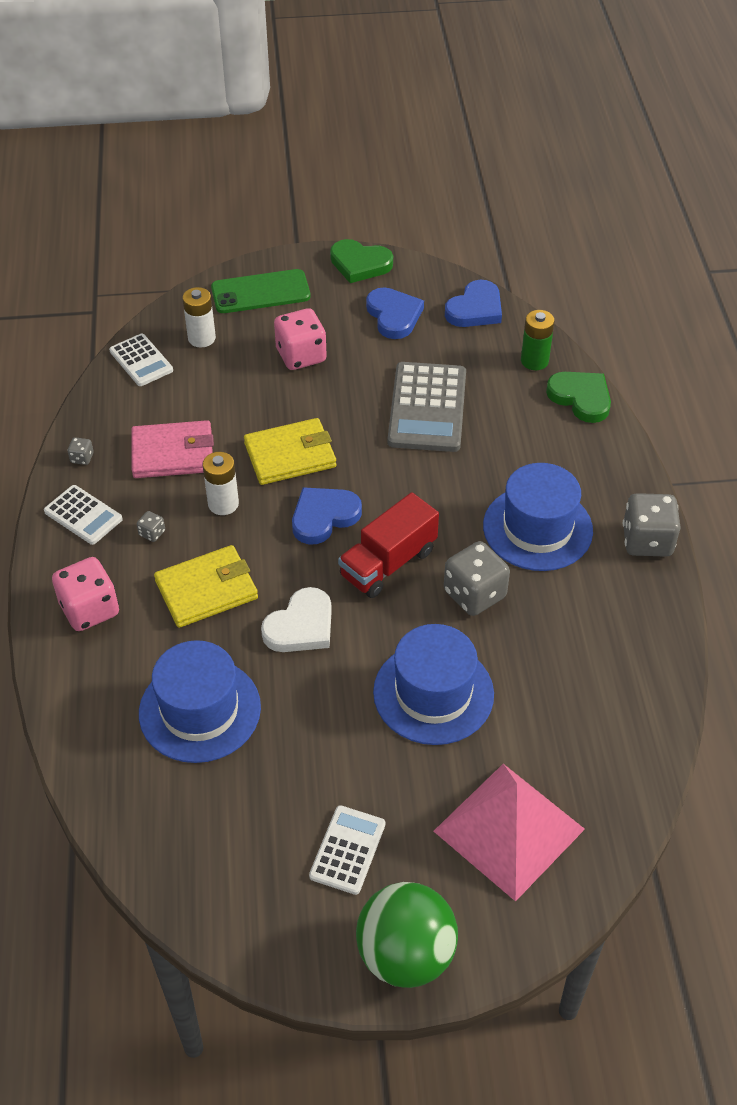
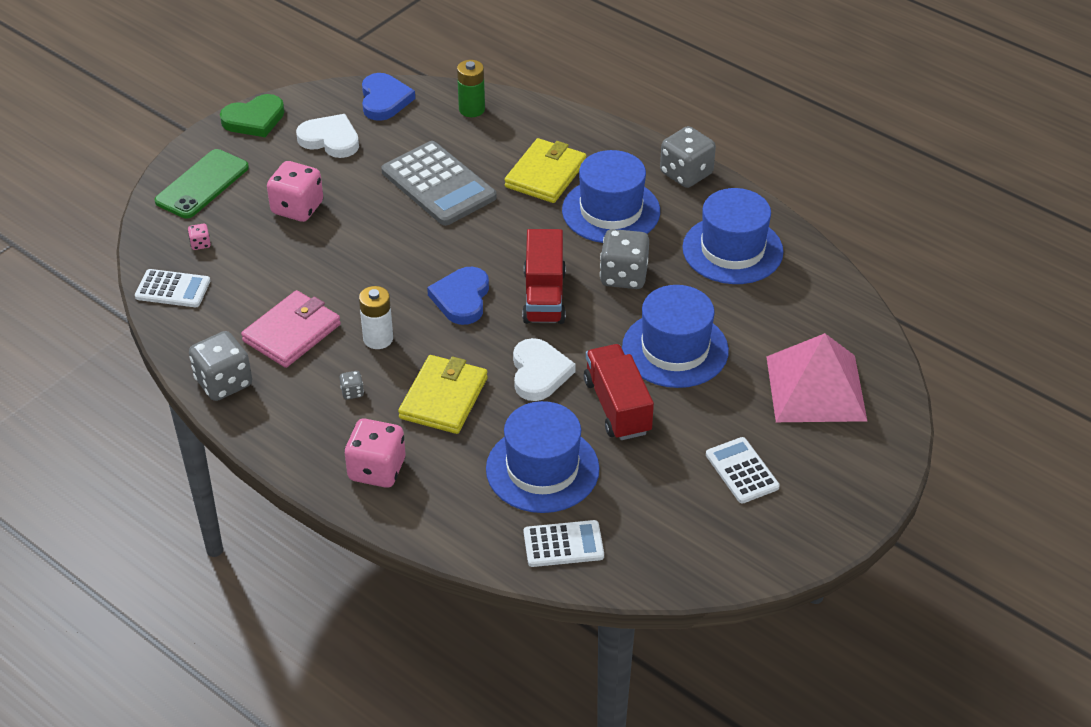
camera: 45 degrees left, 5 degrees down
(82, 458) = (223, 383): grey dice -> grey dice, size x2.27
(83, 515) = (282, 417): white calculator -> white calculator (563, 544)
(201, 338) = (200, 244): white battery -> pink dice
(290, 455) = (382, 277): yellow wallet -> yellow wallet (545, 174)
(323, 705) = (617, 406): none -> red truck
(394, 316) = (330, 139): blue heart -> white heart
(405, 954) = (846, 495): green ball -> none
(581, 398) = (534, 114): green heart -> none
(599, 641) = (732, 250): none -> blue hat

